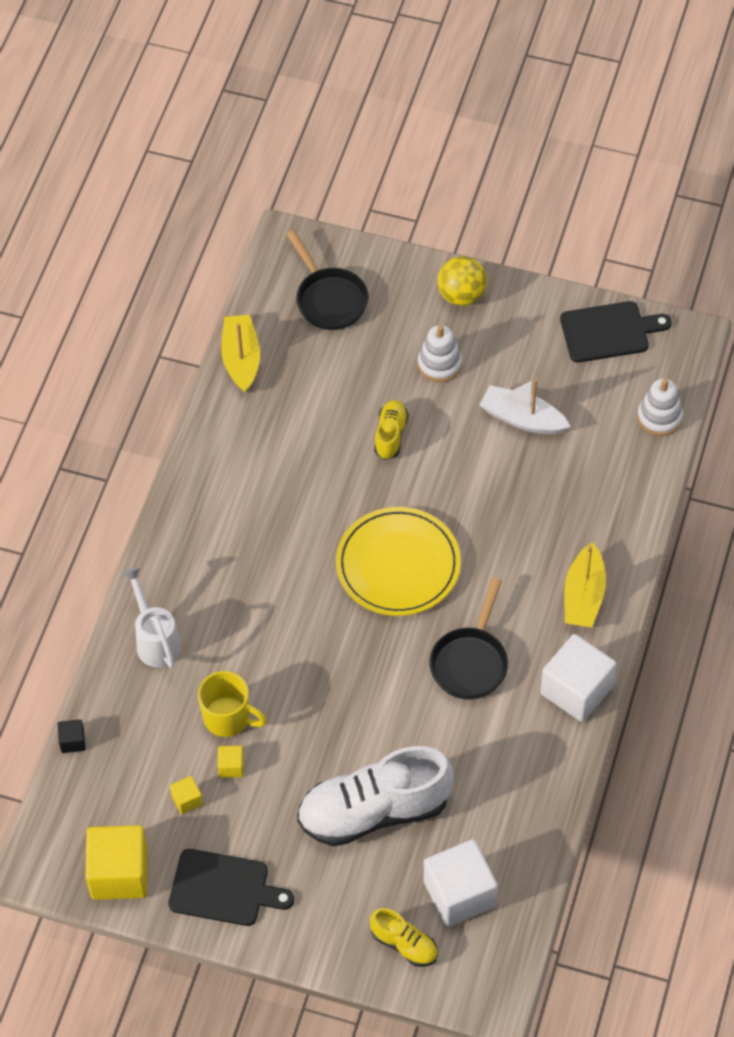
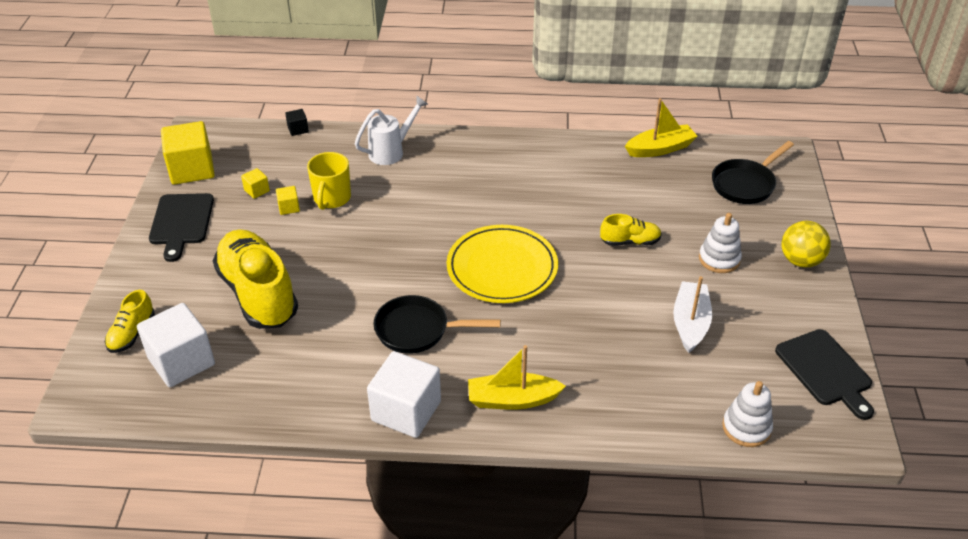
camera: 75 degrees right, 15 degrees down
(374, 811) = (258, 294): white shoe -> yellow shoe

